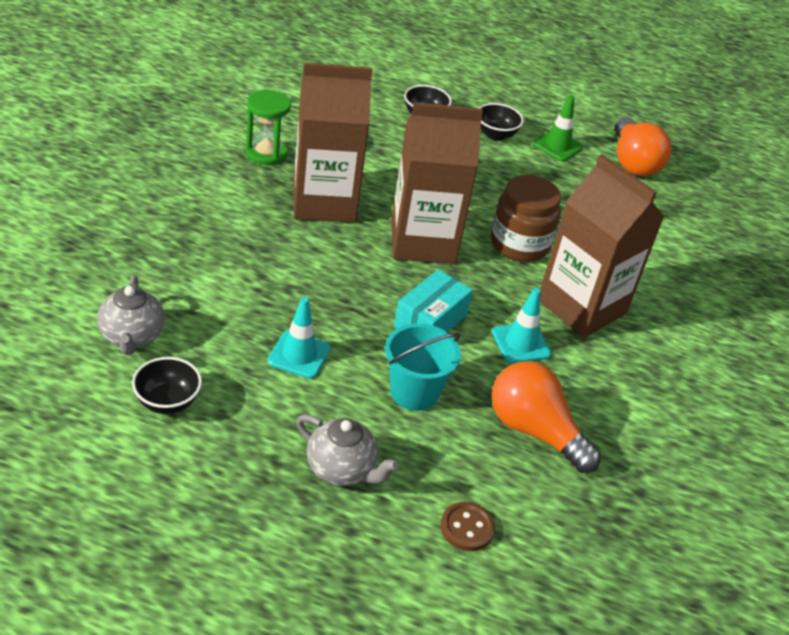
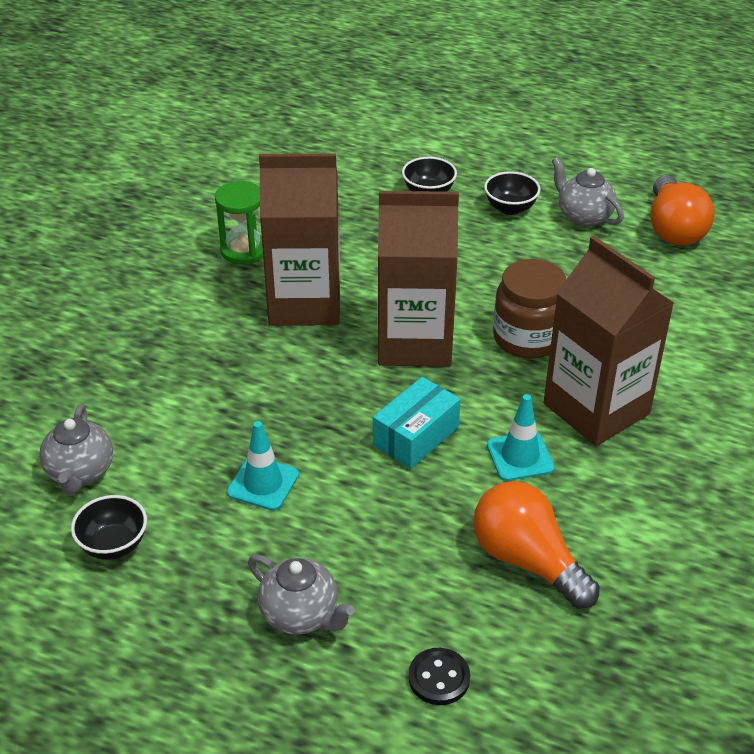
camera: 10 degrees right, 0 degrees up
(414, 392) = (390, 521): turquoise bucket -> none
(467, 528) = (439, 678): brown button -> black button
(557, 146) = (583, 216): green traffic cone -> grey teapot

